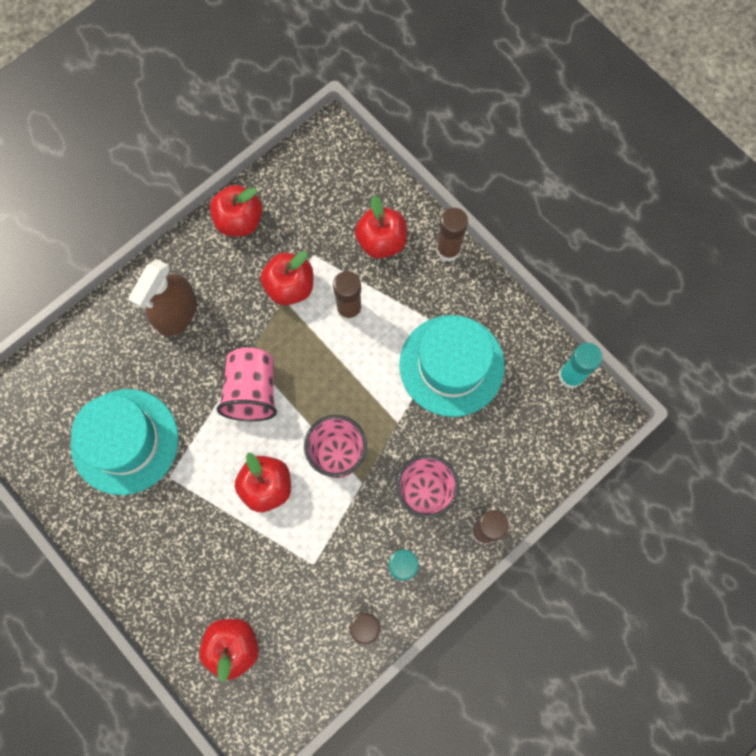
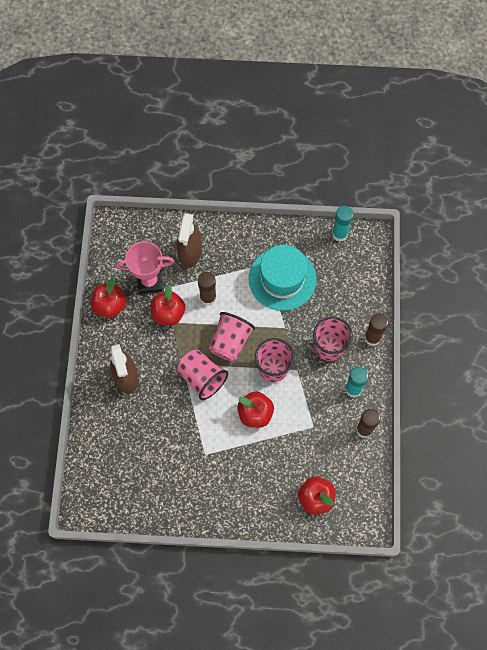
camera: 45 degrees left, 5 degrees down
(125, 441) = (165, 459): turquoise hat -> none
(306, 233) = (149, 282): none -> pink trophy
(322, 381) = (230, 342): none -> pink cup
(381, 241) = (190, 252): red apple -> brown spray bottle
(448, 250) = (225, 228): brown glue stick -> none

